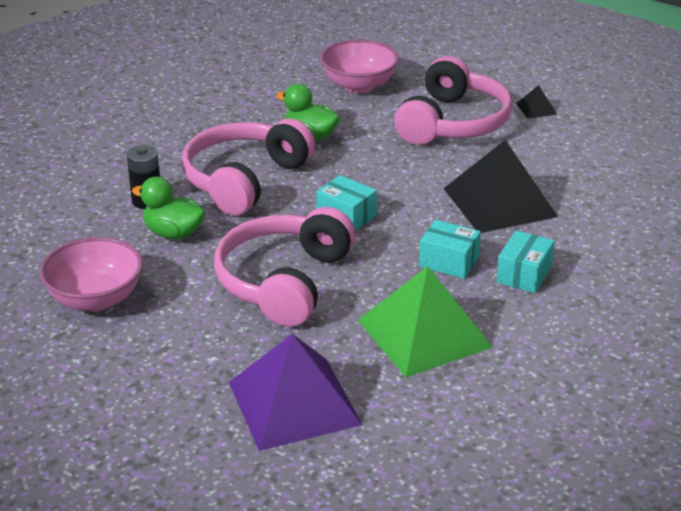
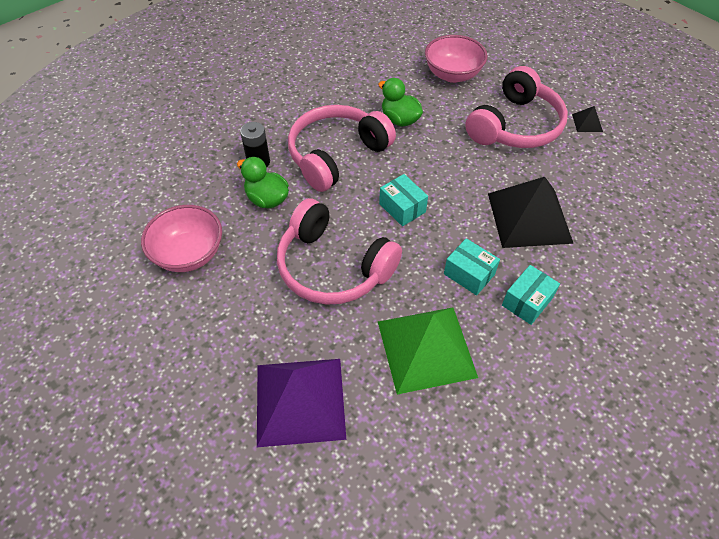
camera: 15 degrees right, 20 degrees up
(284, 281) = (333, 267): pink headphones -> pink headphones turned 90 degrees counterclockwise

